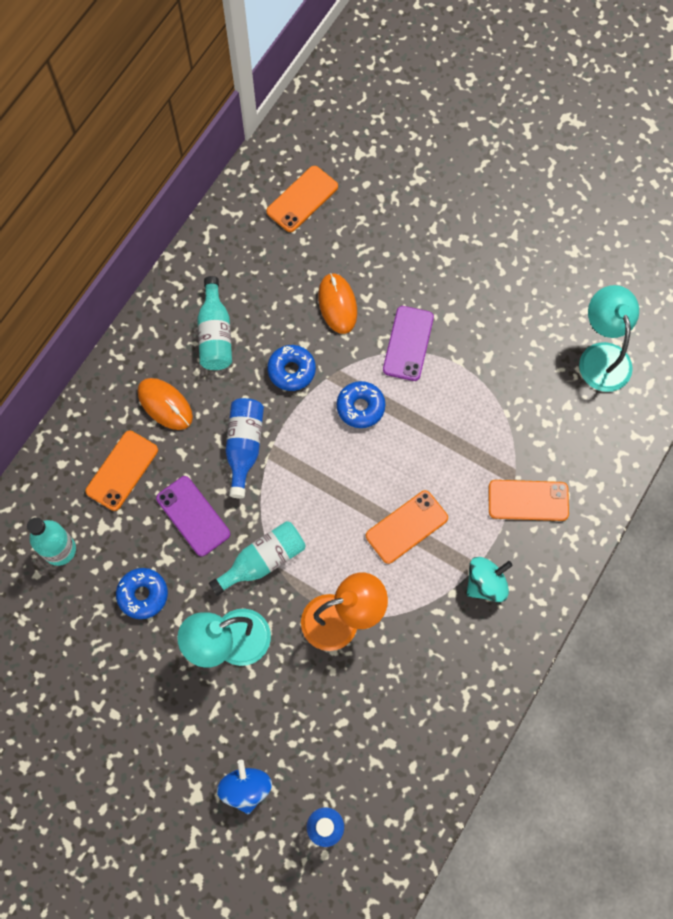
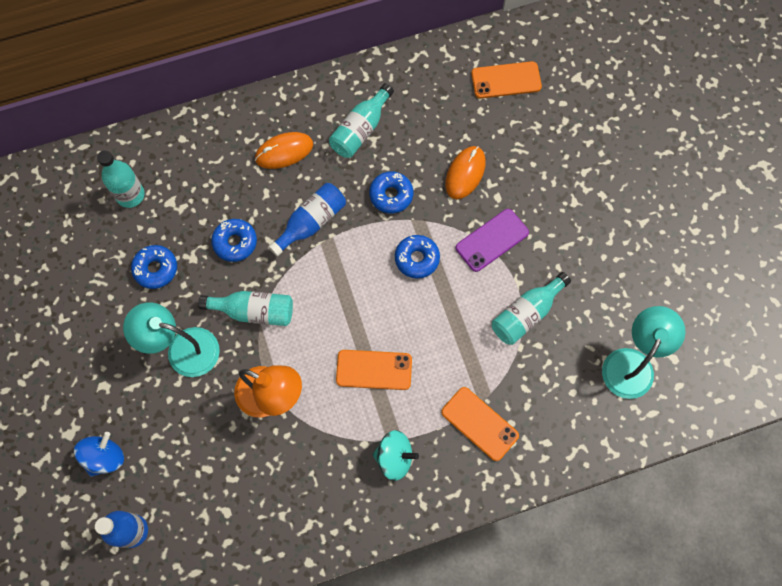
camera: 40 degrees right, 0 degrees up
(122, 470) = (216, 174): orange phone -> none
(165, 404) = (284, 152): orange mouse -> orange mouse turned 75 degrees clockwise
(193, 516) = (235, 242): purple phone -> blue donut
(488, 382) = (526, 314): none -> turquoise bottle

